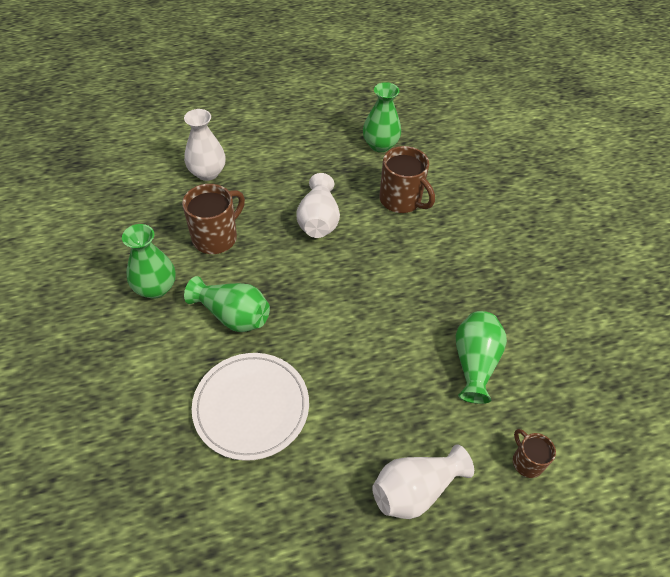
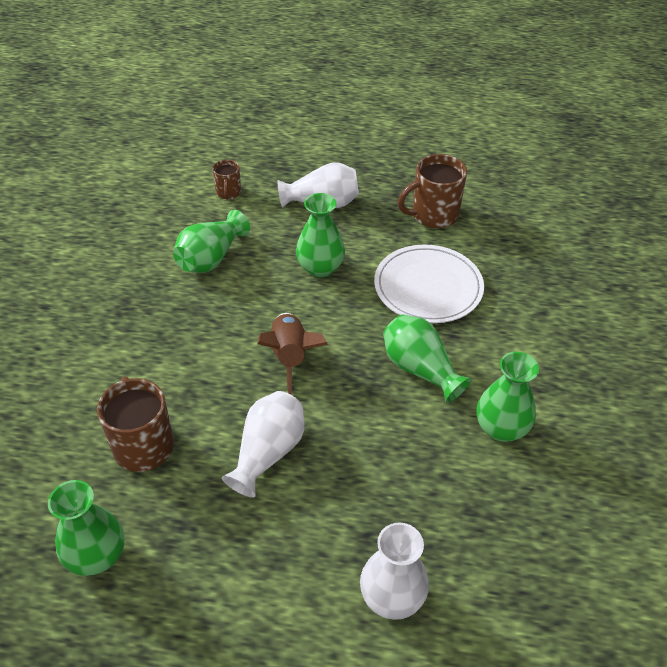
camera: 155 degrees left, 5 degrees down
(216, 237) = (411, 473): brown mug -> brown mug (433, 215)
(343, 291) = (290, 357): none -> brown rocket
(367, 391) = (320, 268): none -> green vase

